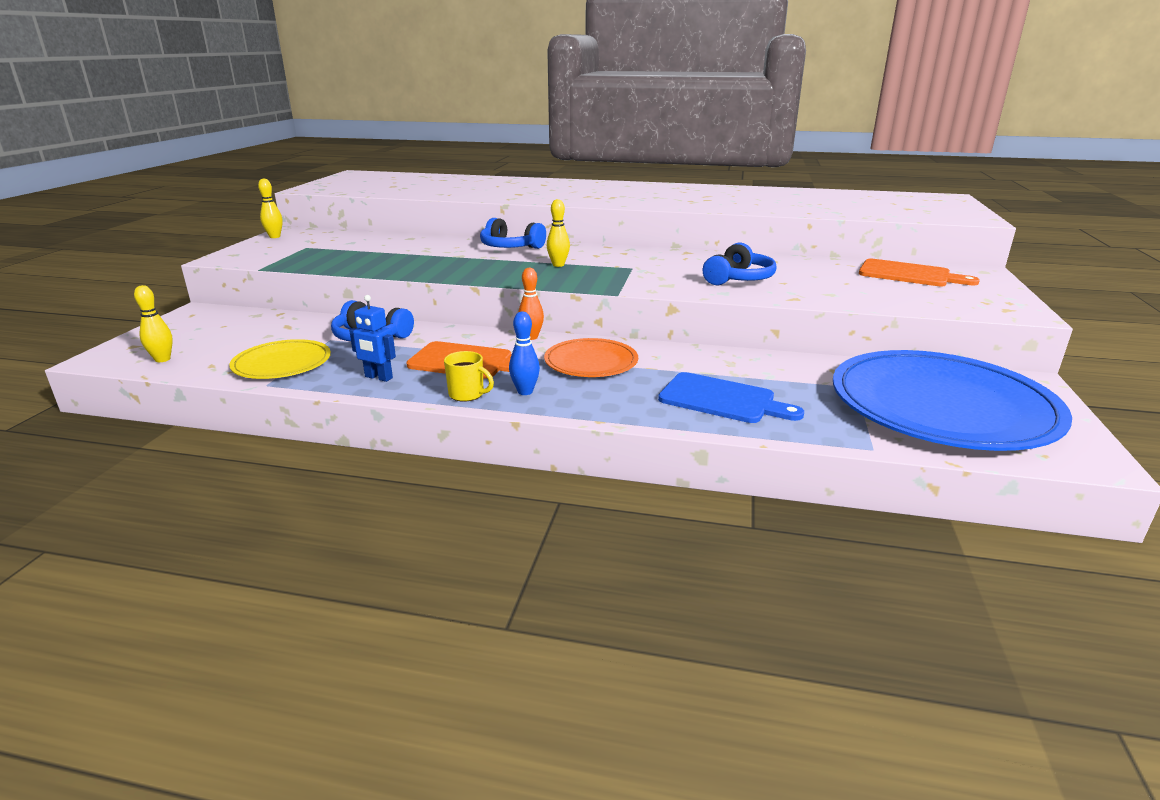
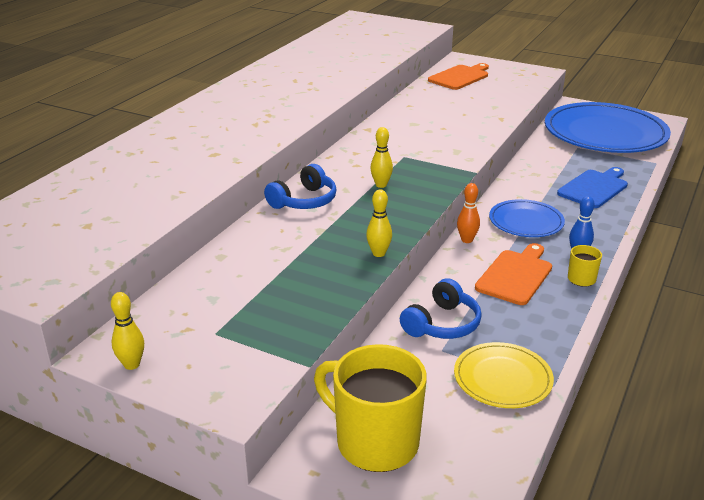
camera: 75 degrees left, 5 degrees up
(162, 359) = (474, 472): yellow bowling pin -> yellow bowling pin (378, 253)
(215, 327) = (375, 442): none -> yellow mug
(378, 377) = (544, 320): blue robot -> none
(591, 362) = (526, 222): orange plate -> blue plate
(738, 279) = (451, 125): blue headphones -> none

